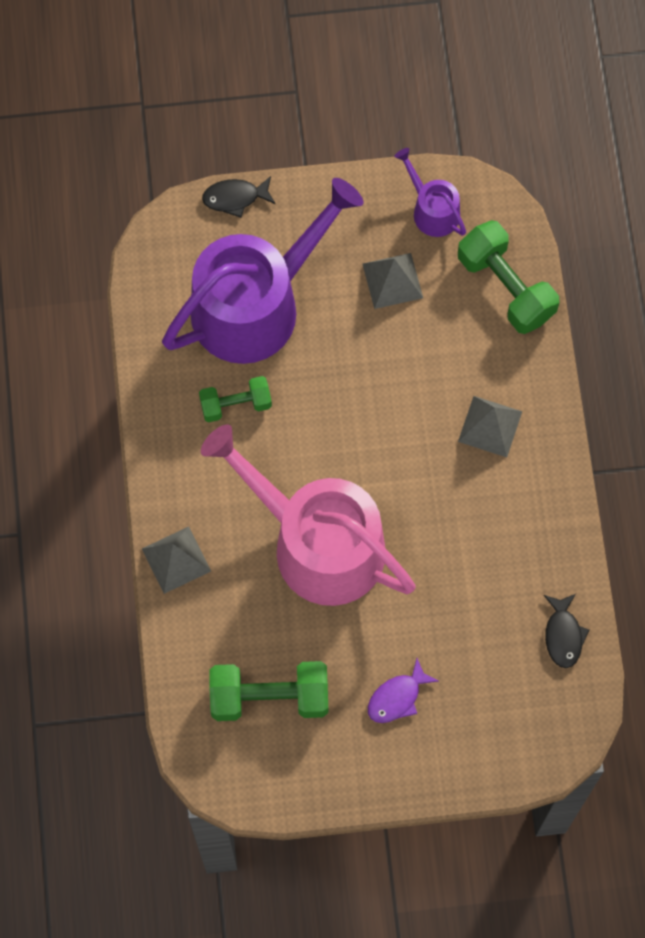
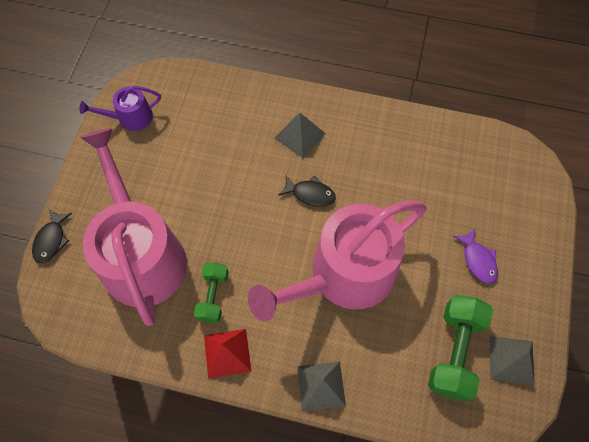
camera: 70 degrees left, 5 degrees down
(176, 445) = (227, 353): none -> red pyramid
(256, 304) = (141, 254): purple watering can -> pink watering can
(392, 280) = (168, 158): grey pyramid -> grey pyramid (511, 360)
(505, 287) = (207, 94): green dumbbell -> none
(563, 635) = (461, 142): black fish -> black fish (310, 194)

